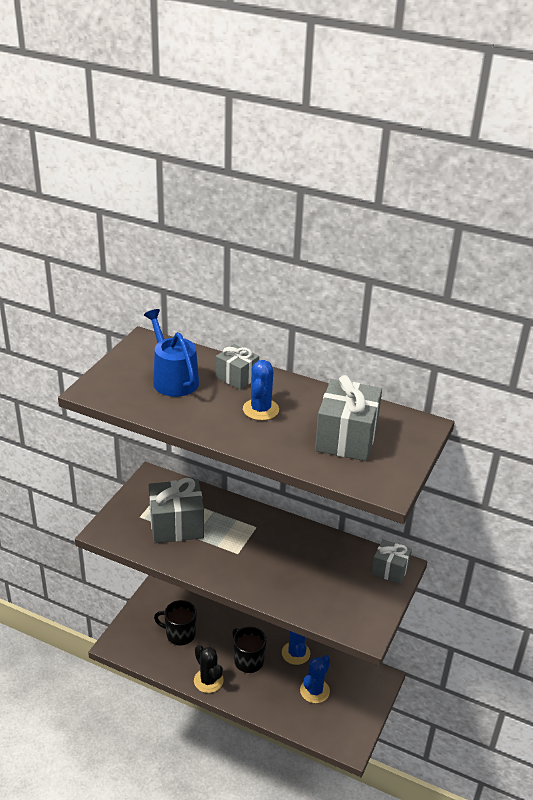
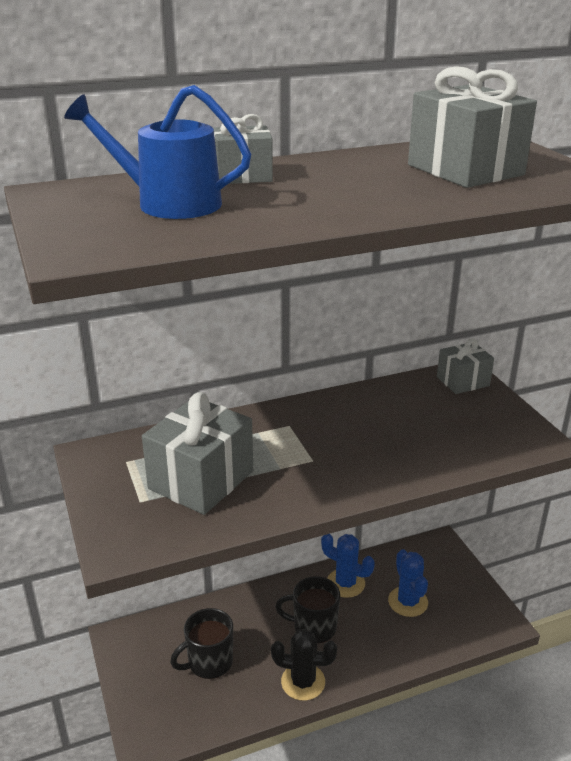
camera: 45 degrees left, 5 degrees down
(260, 409) = (334, 185): blue cactus -> none

